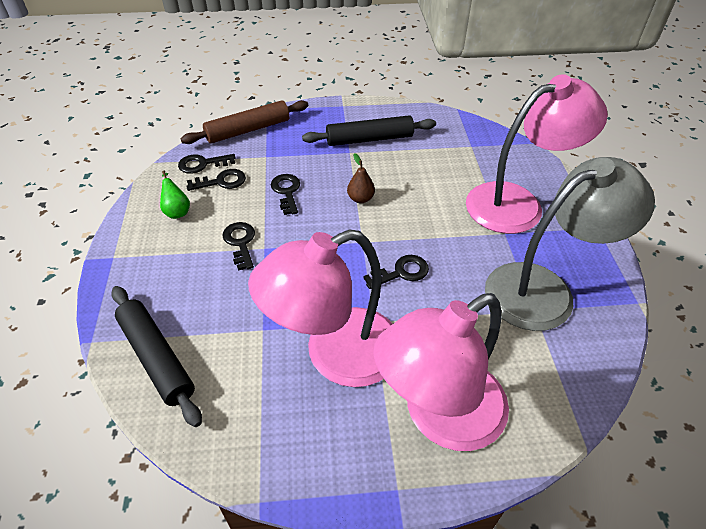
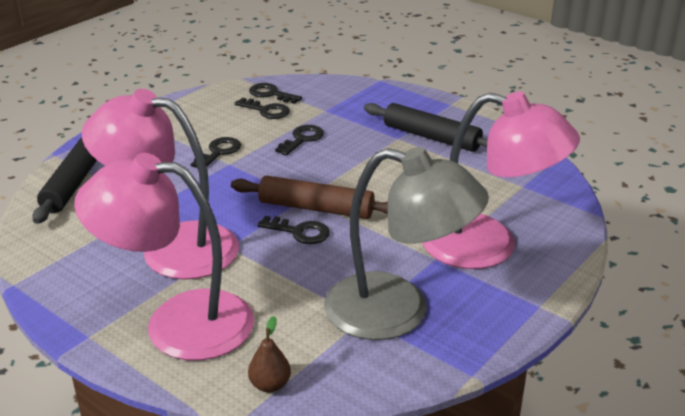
camera: 45 degrees right, 15 degrees down
(177, 211) = (209, 113): green pear -> none
(248, 130) = (340, 87): brown rolling pin -> brown rolling pin (316, 208)
(360, 199) = (351, 172): brown pear -> brown pear (270, 385)

